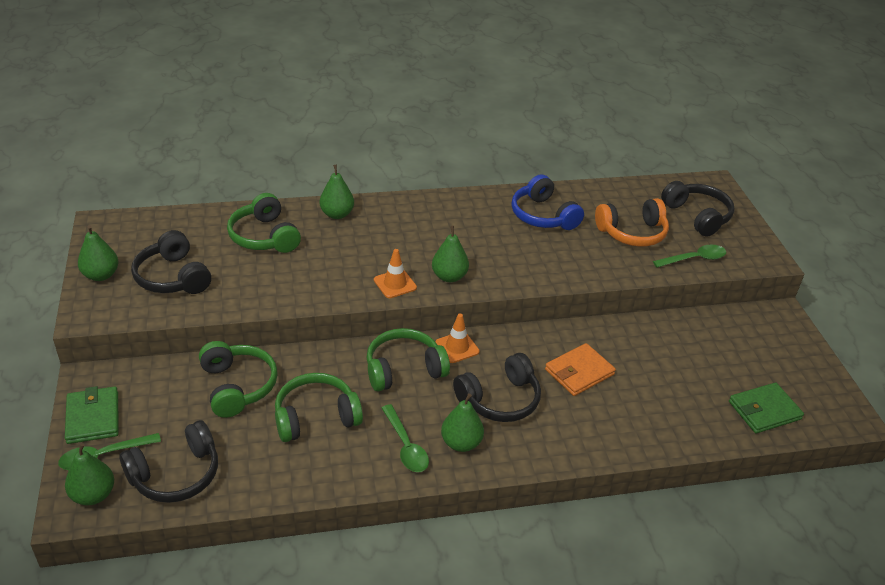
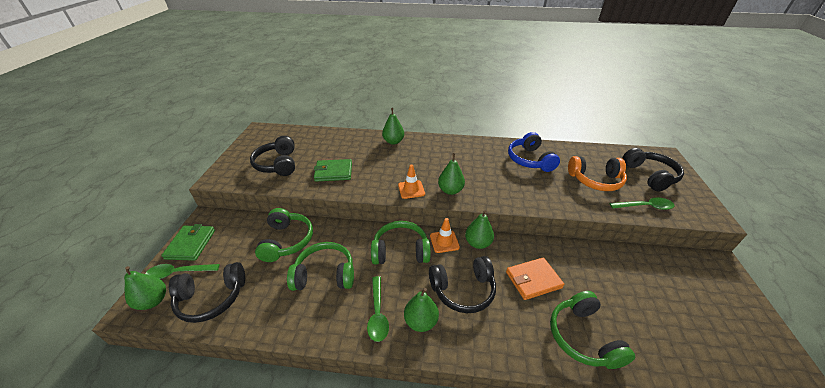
camera: 20 degrees right, 0 degrees up
(101, 275) = (240, 157): green pear -> green pear (478, 243)
(264, 236) = (343, 148): green headphones -> green headphones (583, 337)
(764, 410) = (703, 354): green wallet -> green wallet (333, 172)

